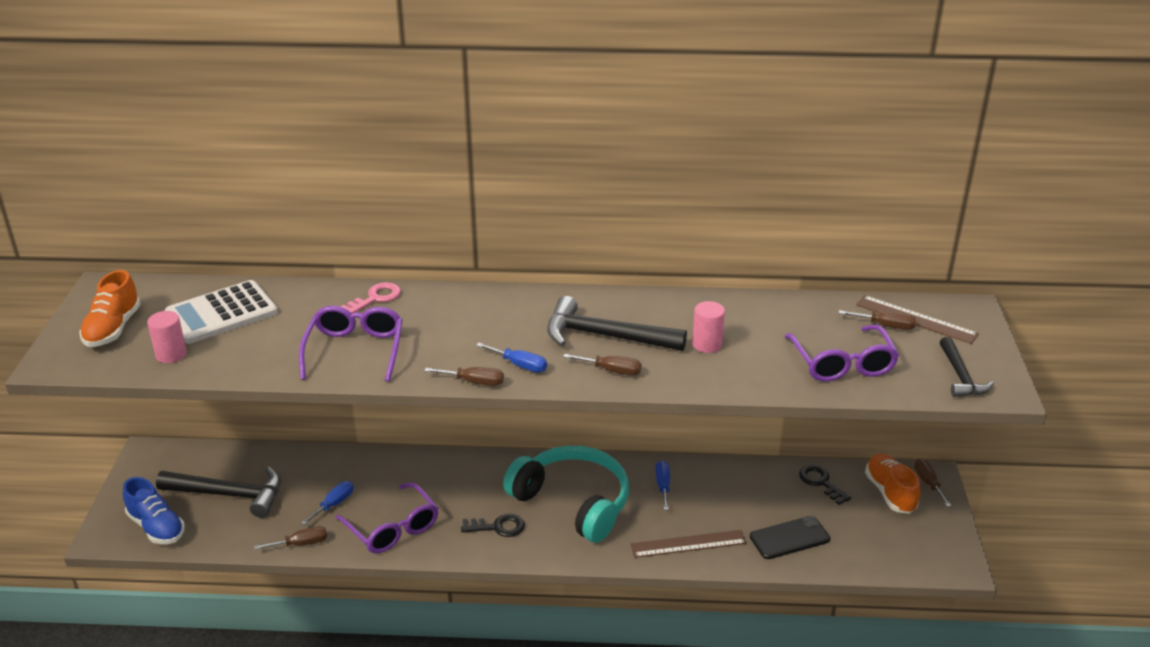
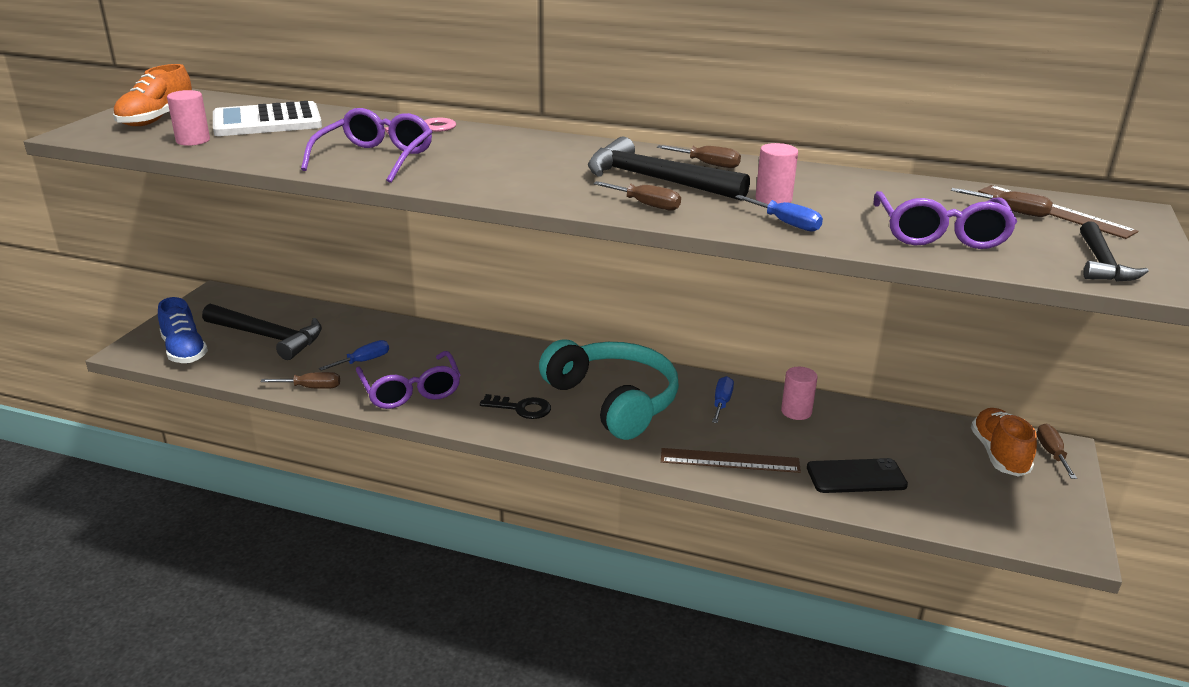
camera: 15 degrees right, 5 degrees down
(474, 382) = (483, 194): brown screwdriver -> brown screwdriver (707, 164)
(519, 365) = (543, 189): blue screwdriver -> blue screwdriver (786, 223)
(725, 482) = (796, 411): none -> pink cylinder
(820, 482) = (913, 430): black key -> none

